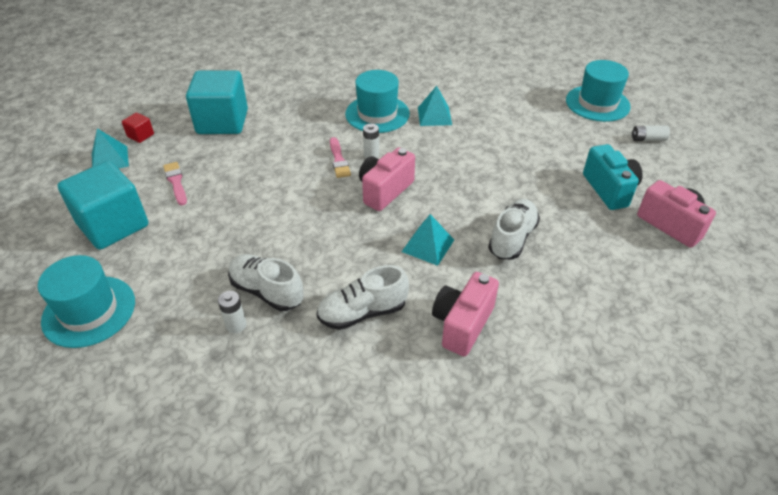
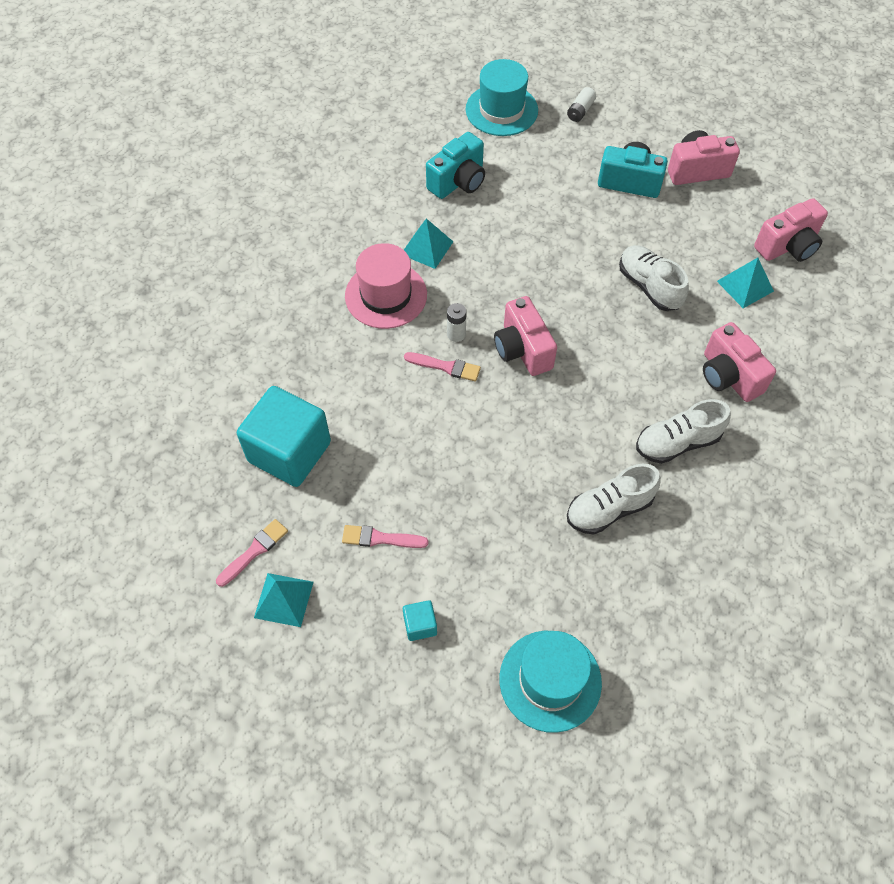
camera: 60 degrees left, 15 degrees up
(113, 225) = (420, 625): turquoise cube -> turquoise cube, size x0.42
(140, 135) = (254, 551): red cube -> pink brush
(236, 325) = (640, 550): white battery -> none
(362, 312) = (677, 442): white shoe -> white shoe turned 60 degrees clockwise
(377, 114) = (386, 295): turquoise hat -> pink hat
(428, 245) = (622, 353): turquoise pyramid -> turquoise pyramid (745, 286)
(507, 108) = (458, 182): none -> turquoise camera
(657, 318) = (788, 246): none -> pink camera

